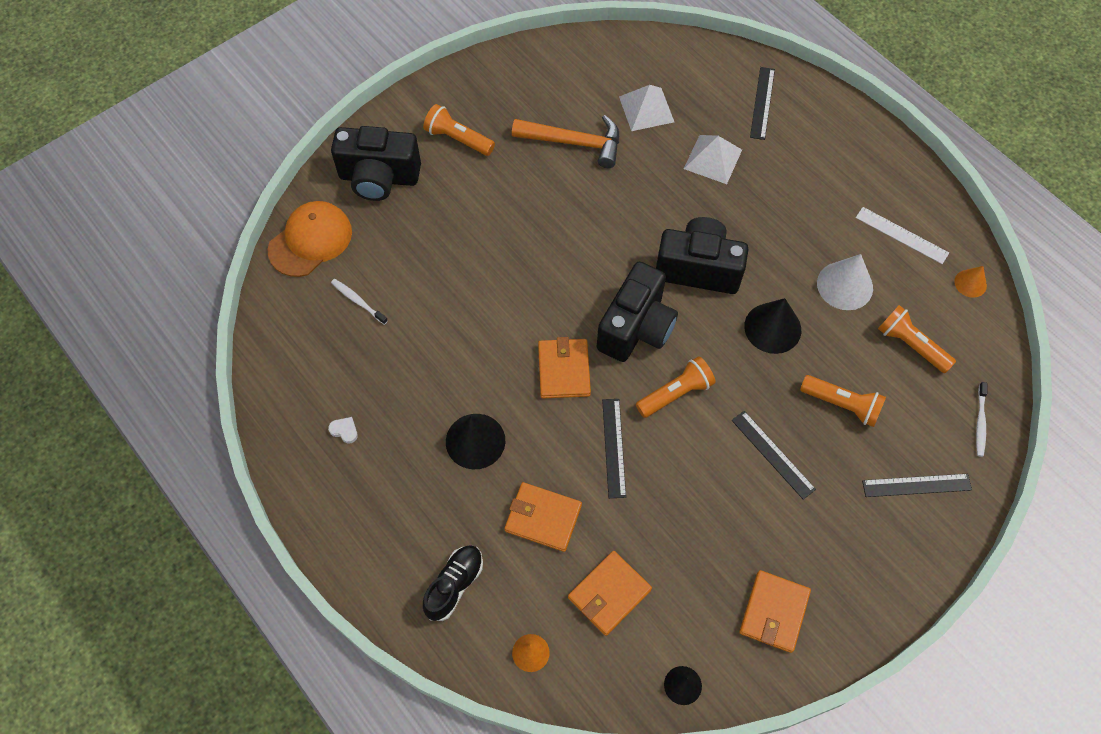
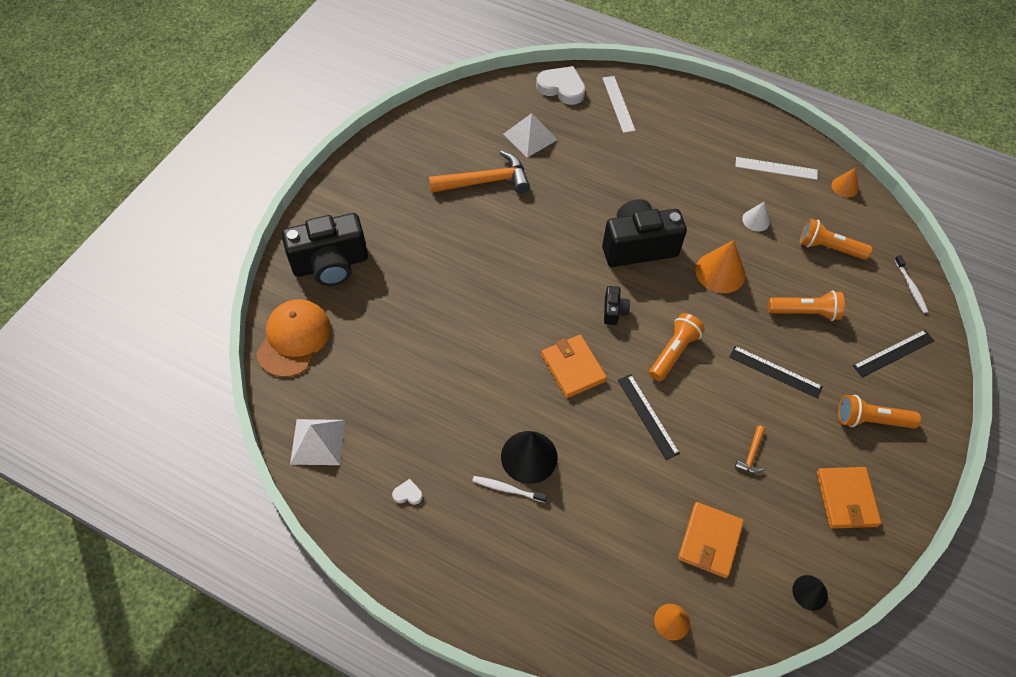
camera: 25 degrees left, 5 degrees down
(358, 301) = (364, 376): white toothbrush -> white toothbrush (507, 489)
(454, 585) = (575, 591): black shoe -> none
(458, 139) = (384, 210): orange flashlight -> orange flashlight (871, 420)
(543, 518) = (621, 499): orange wallet -> none
(636, 328) = (614, 311): black camera -> black camera, size x0.44
(699, 528) = (751, 454): none -> orange hammer
(709, 65) = (561, 88): none -> white heart
(713, 159) = (603, 158): white pyramid -> white pyramid (318, 441)
(762, 103) = (618, 104): black ruler -> white ruler
(772, 328) = (720, 272): black cone -> orange cone
(845, 285) = (756, 220): white cone -> white cone, size x0.57

